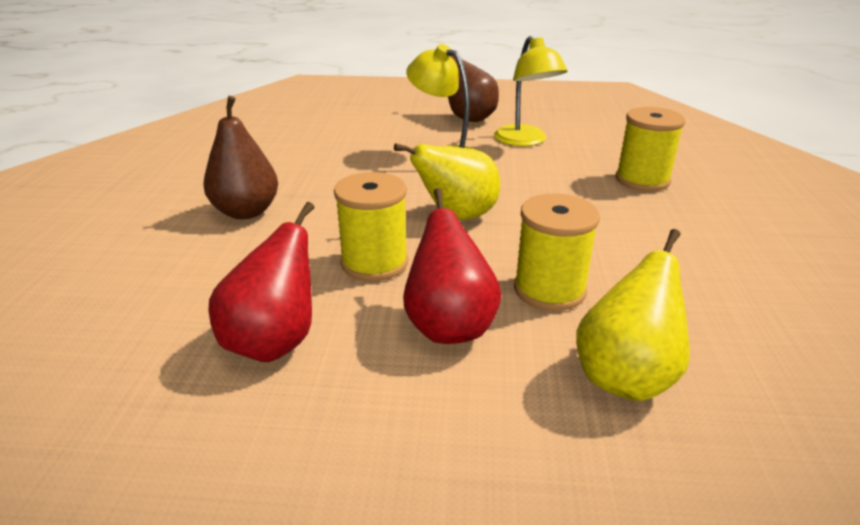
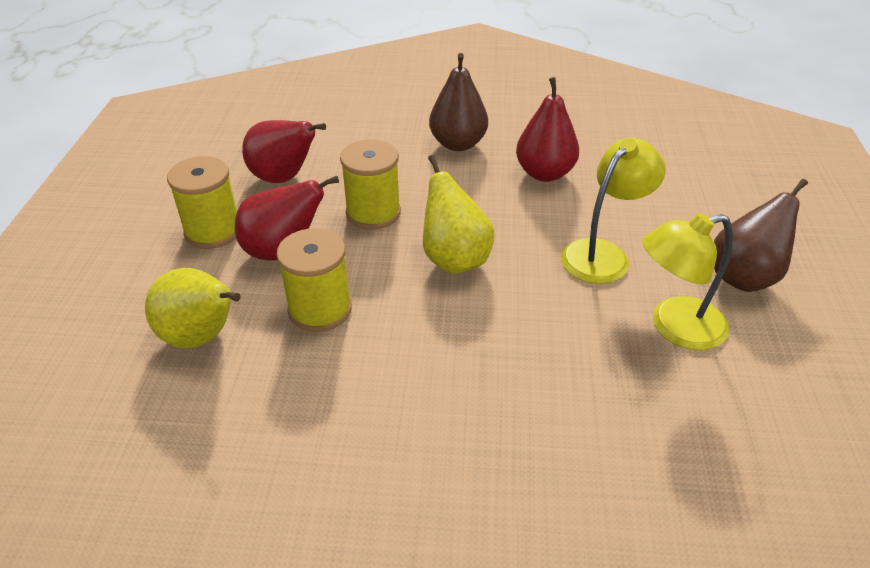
camera: 90 degrees right, 10 degrees up
(322, 171) = (544, 173): none -> red pear
(642, 180) = (564, 433): yellow spool -> yellow spool (213, 231)

